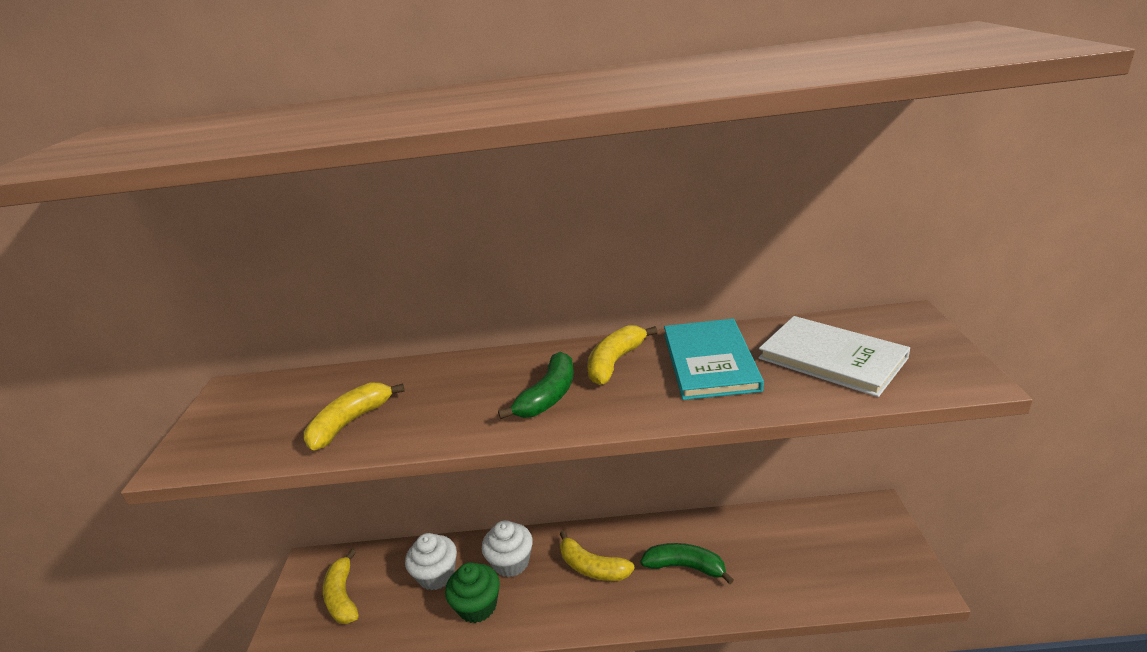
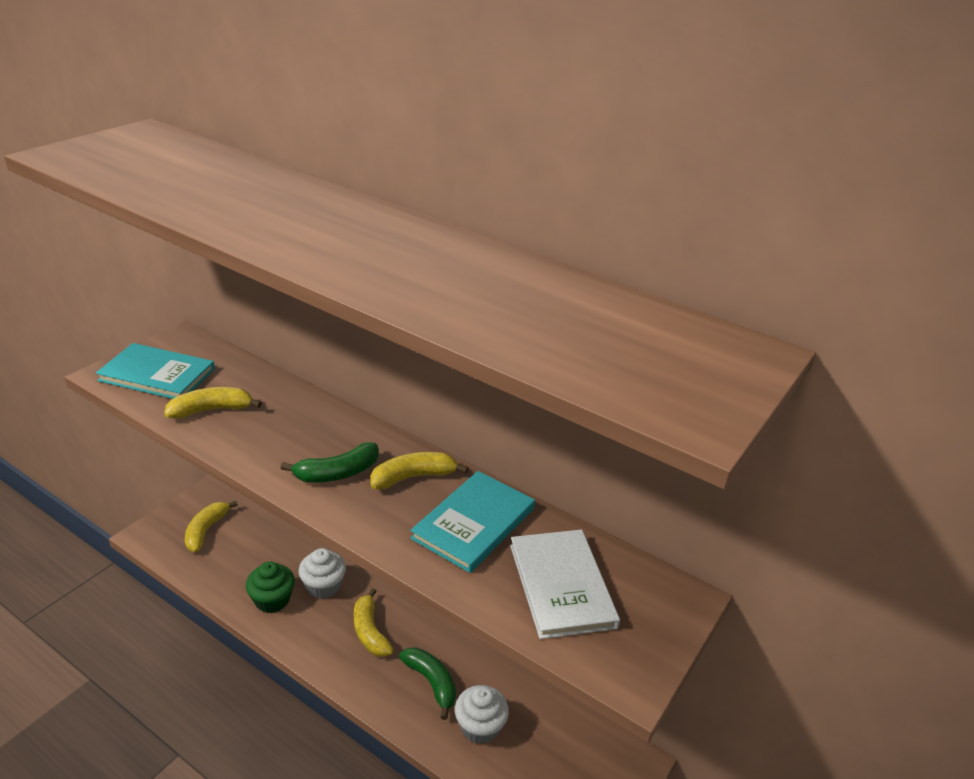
camera: 30 degrees right, 5 degrees up
(244, 429) = (157, 375): none -> turquoise book
(436, 575) = (270, 558): white cupcake -> white cupcake (480, 727)

